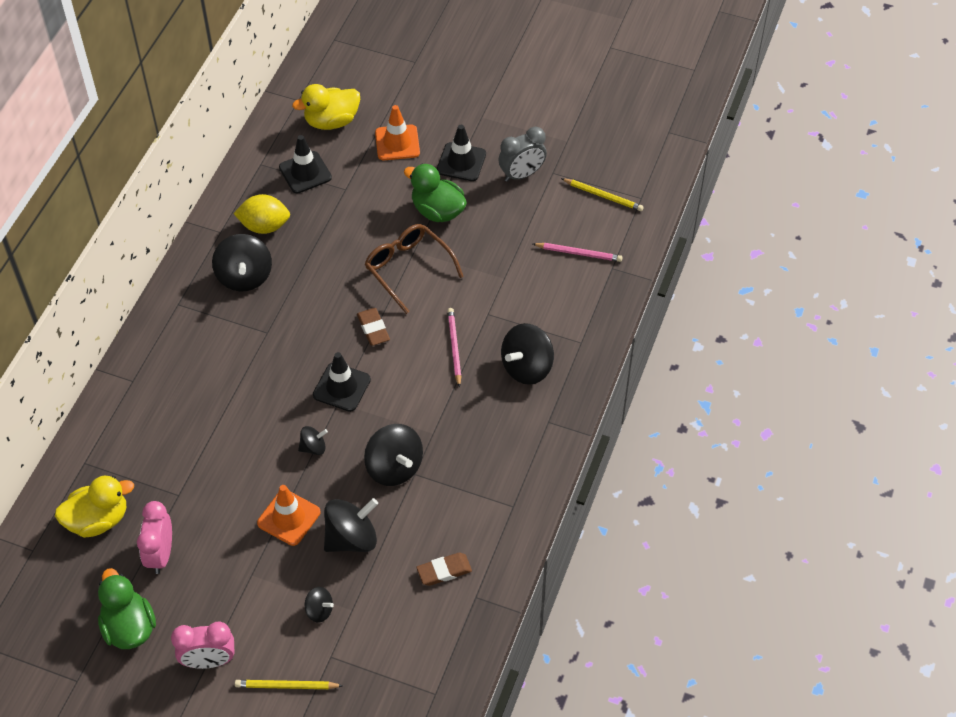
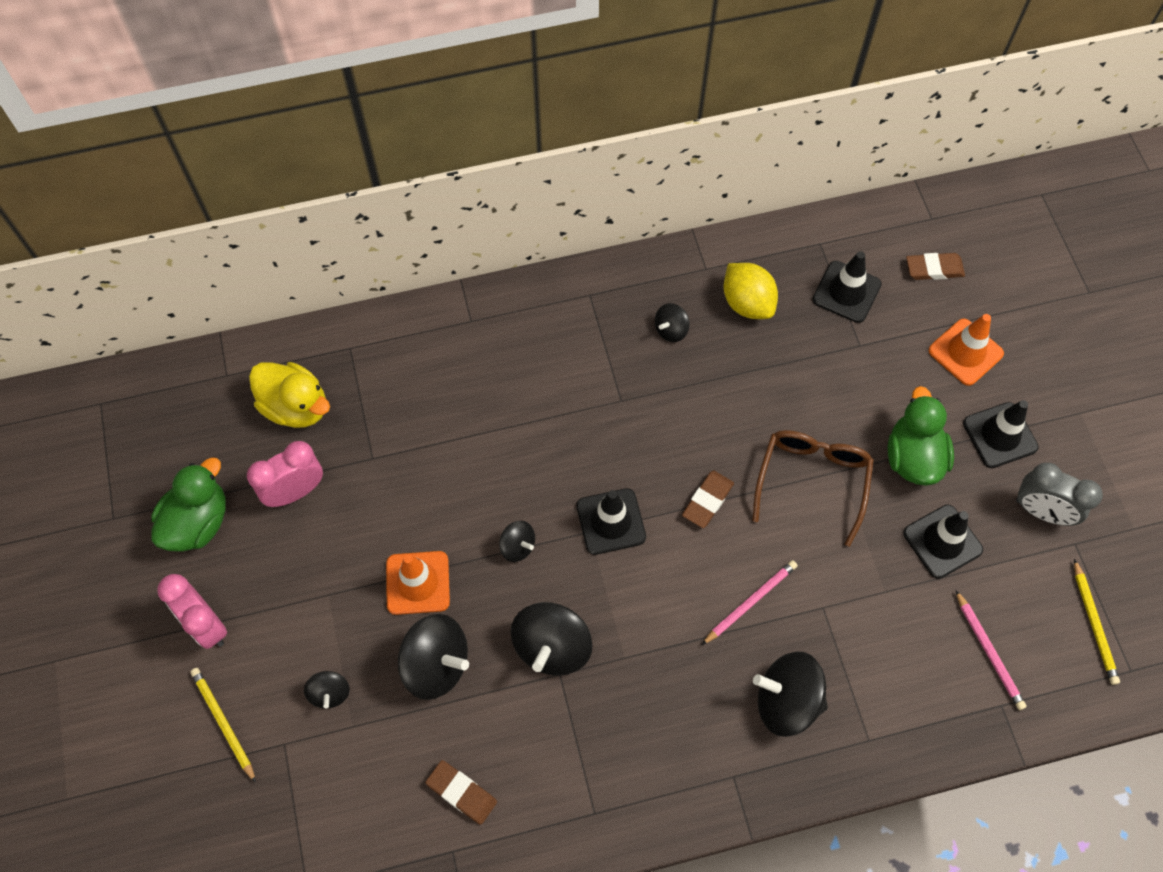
camera: 55 degrees right, 10 degrees up
(244, 276) = (671, 330): black spinning top -> black spinning top, size x0.53
(331, 121) = (934, 269): yellow duck -> brown eraser
(499, 231) = (942, 541): none -> black traffic cone

